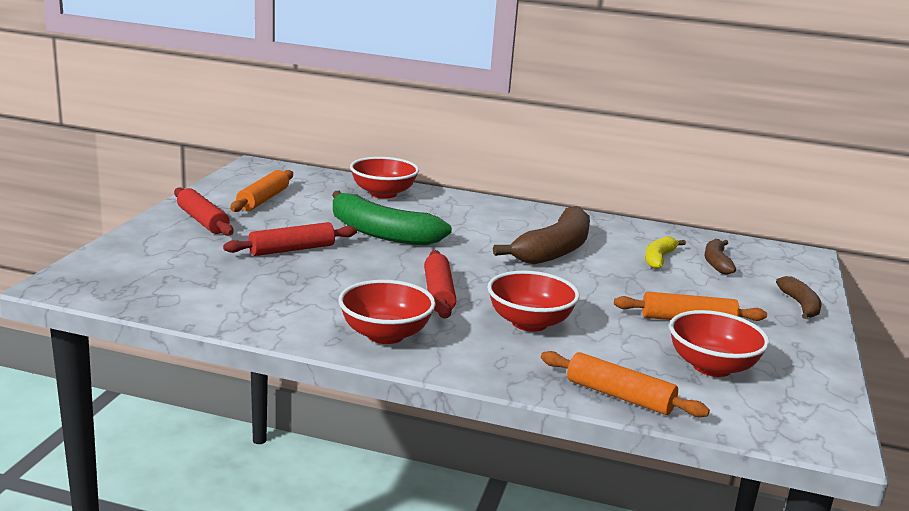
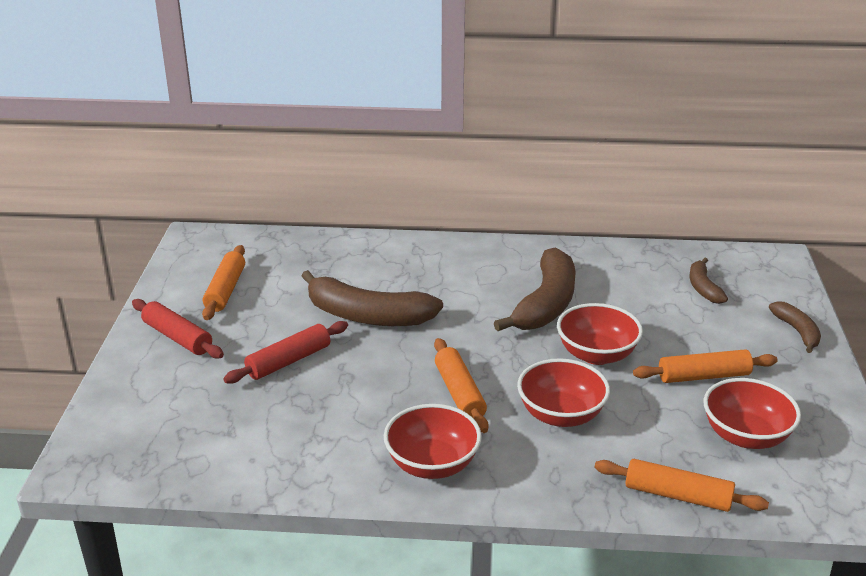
camera: 10 degrees left, 10 degrees up
(381, 233) = (367, 316): green banana -> brown banana
(383, 193) = (344, 254): red bowl -> red bowl (596, 354)
(438, 293) = (459, 393): red rolling pin -> orange rolling pin
(658, 258) = (648, 294): yellow banana -> none

